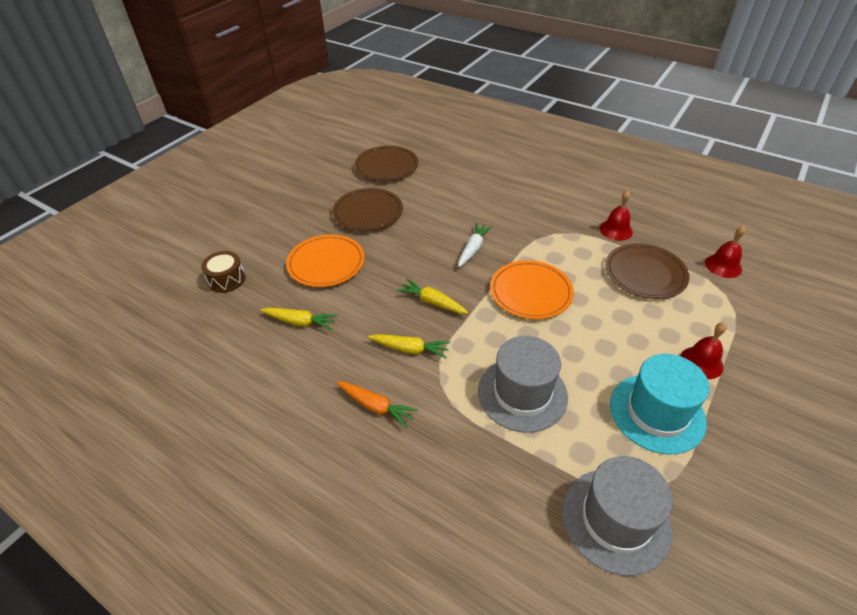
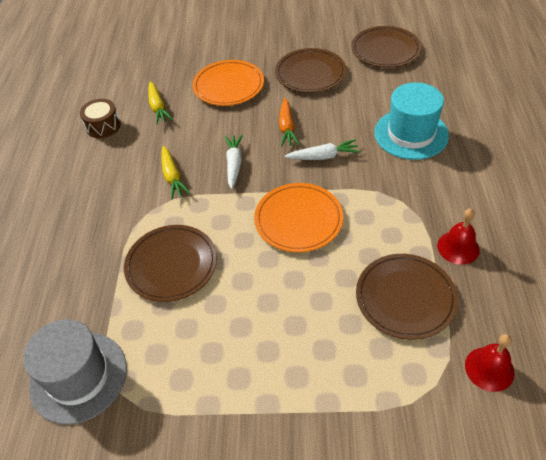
camera: 60 degrees right, 5 degrees up
(227, 279) = (172, 52): brown drum -> brown drum (103, 126)
(376, 406) = (106, 187): orange carrot -> orange carrot (287, 127)
(432, 302) = (234, 164): yellow carrot -> white carrot
(522, 393) = (171, 265): grey hat -> brown plate
(657, 413) = (210, 371): turquoise hat -> turquoise hat (411, 134)
(701, 362) = (304, 390): red bell -> none

